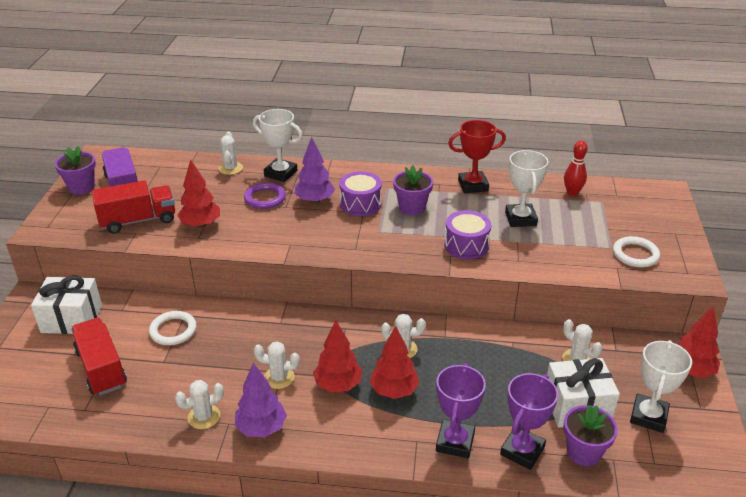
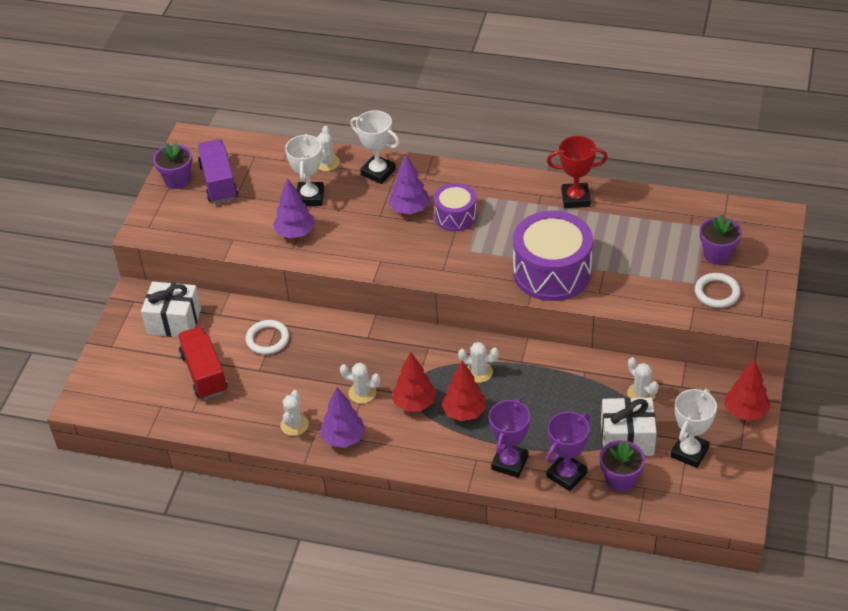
camera: 10 degrees right, 10 degrees up
(138, 220) = (235, 224): red truck -> none
(201, 224) = (295, 233): red tree -> purple tree
(204, 417) = (294, 425): white cactus -> white cactus turned 60 degrees counterclockwise
(265, 198) = (360, 204): purple ring -> none
(412, 207) = (507, 223): purple flower pot -> purple flower pot (717, 254)
(466, 245) = (552, 272): purple drum -> purple drum, size x1.78
(520, 219) = (614, 243): white trophy -> white trophy (310, 197)
(572, 193) = (677, 213): red bowling pin -> none

